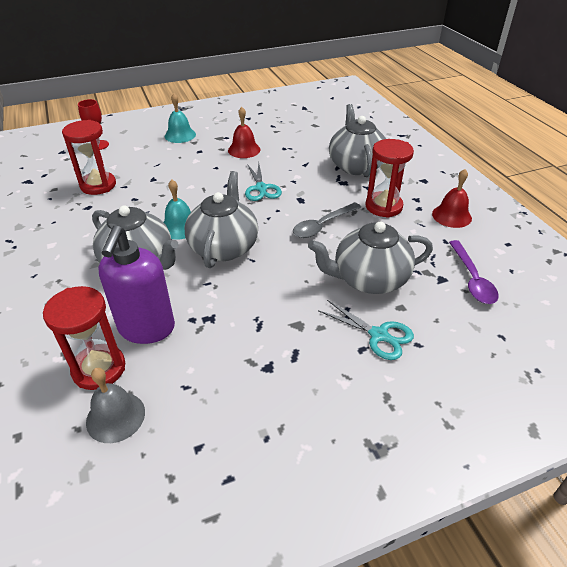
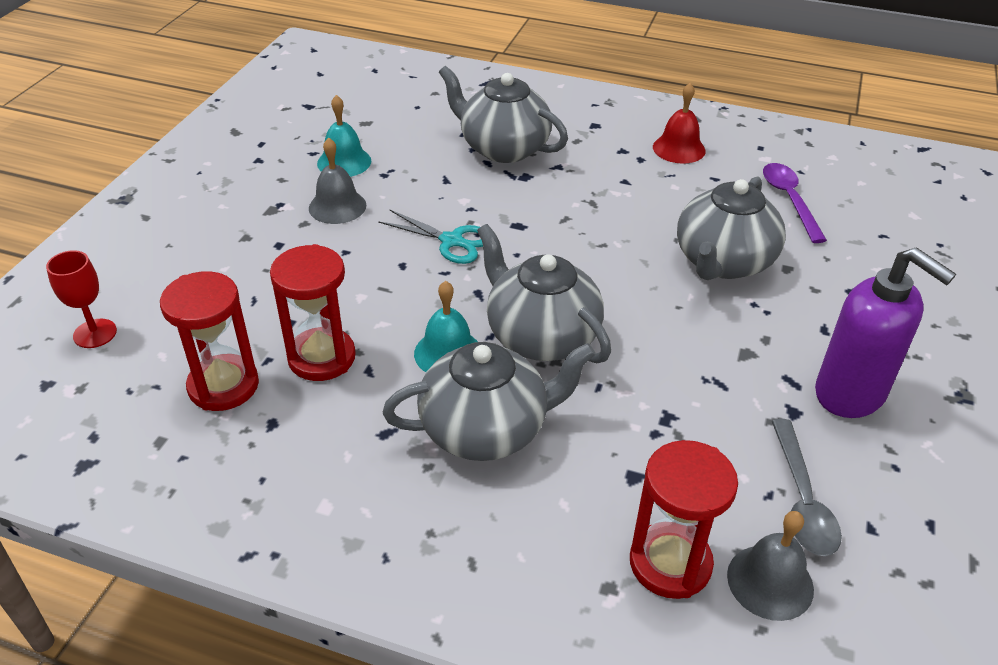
camera: 50 degrees left, 0 degrees up
(146, 329) = (634, 483): purple soap dispenser -> purple soap dispenser (850, 394)
(180, 135) = (204, 240): turquoise bell -> turquoise bell (344, 162)
(244, 150) = (337, 206): red bell -> grey bell
(322, 225) = (591, 238): grey spoon -> grey spoon (801, 499)
(378, 335) = (814, 307): turquoise scissors -> none
(383, 206) = (608, 178): red hourglass -> red hourglass (321, 357)
(472, 279) = (789, 200): purple spoon -> purple spoon turned 135 degrees counterclockwise

